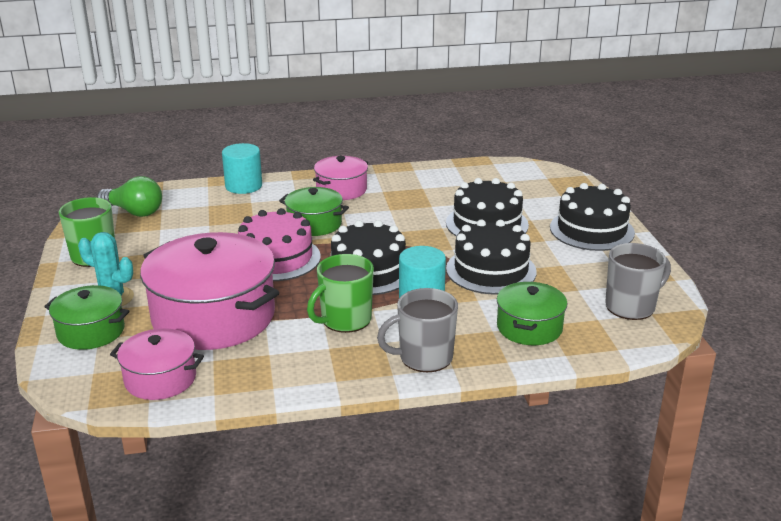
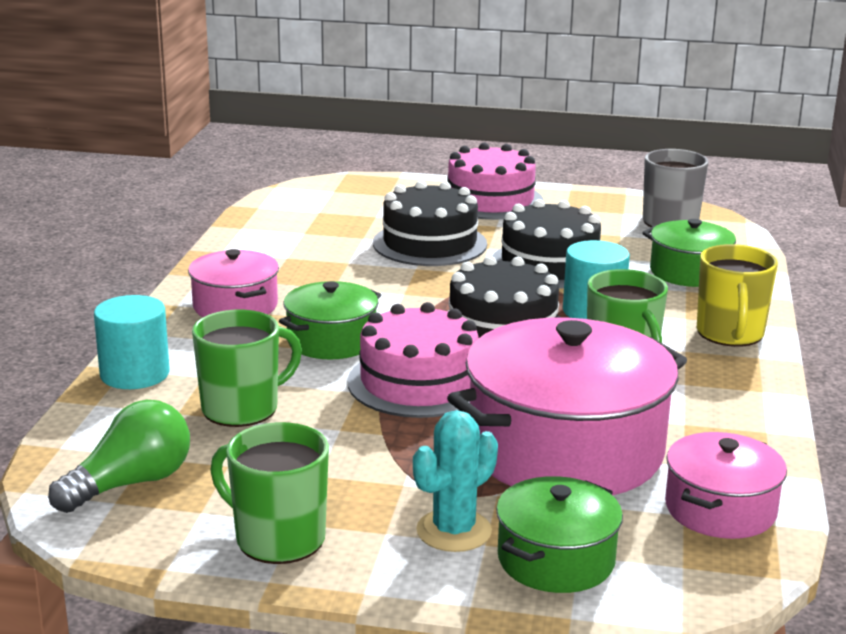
camera: 70 degrees left, 5 degrees down
(220, 219) = (242, 408): none -> green mug
(424, 357) = (730, 334): grey mug -> yellow mug
(591, 230) = (490, 200): black cake -> pink cake

